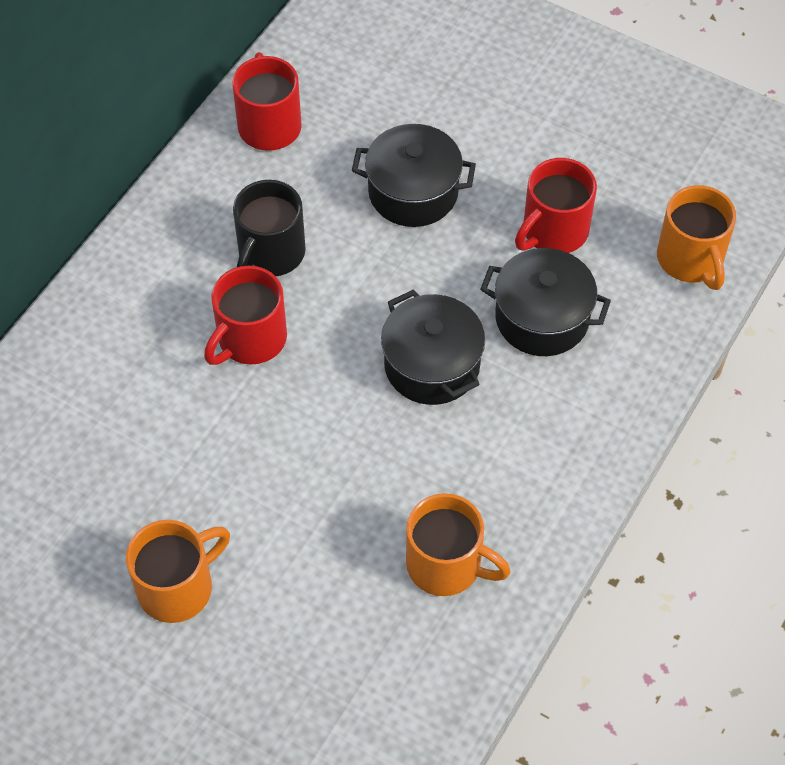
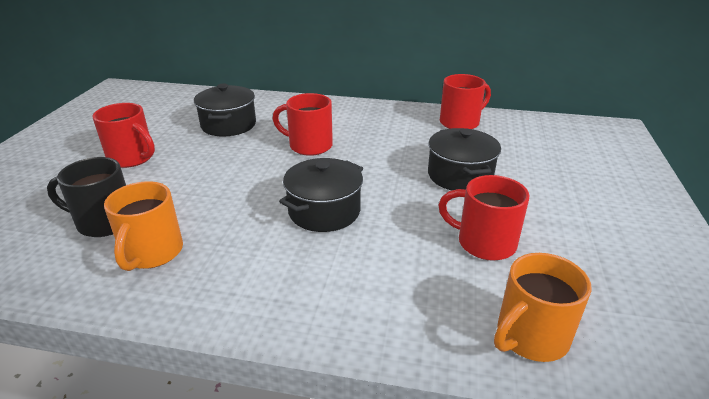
camera: 70 degrees right, 25 degrees down
(178, 587) = (132, 158): orange mug -> red mug
(270, 254) = (372, 140): black mug -> black mug (104, 222)
(542, 318) = (397, 254): black pot -> black pot (228, 125)

